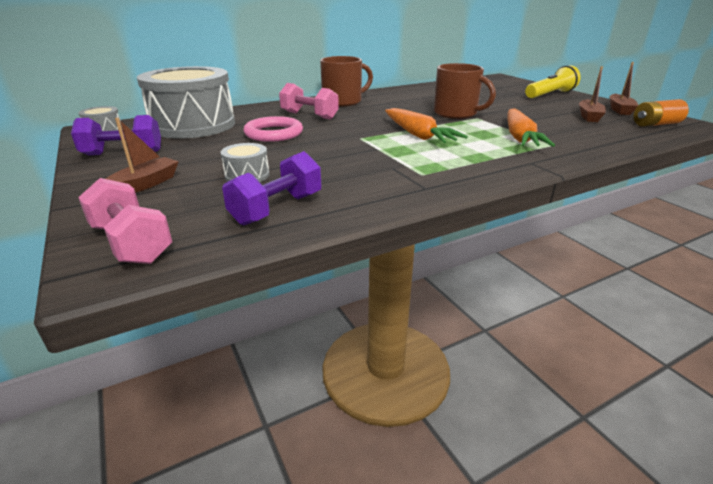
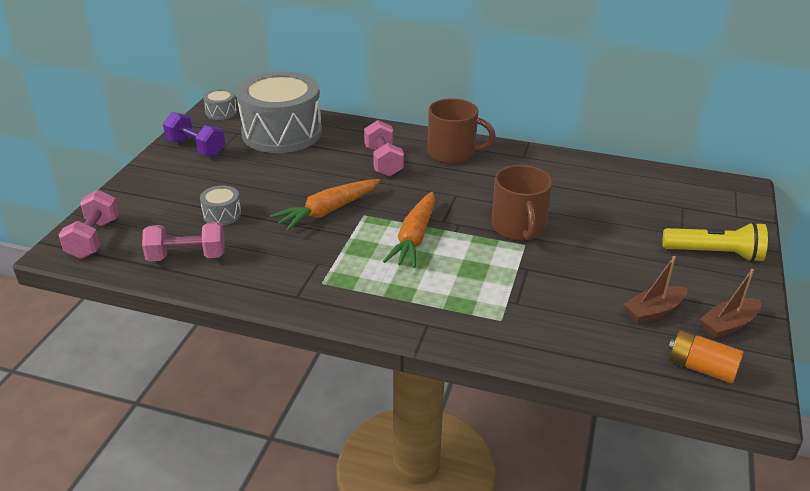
camera: 45 degrees right, 5 degrees up
(145, 184) = (162, 190): brown boat -> none
(274, 133) = (315, 174): pink ring -> none
(277, 209) = (187, 257): purple dumbbell -> pink dumbbell
(519, 137) = (494, 293): orange carrot -> orange carrot (327, 211)

